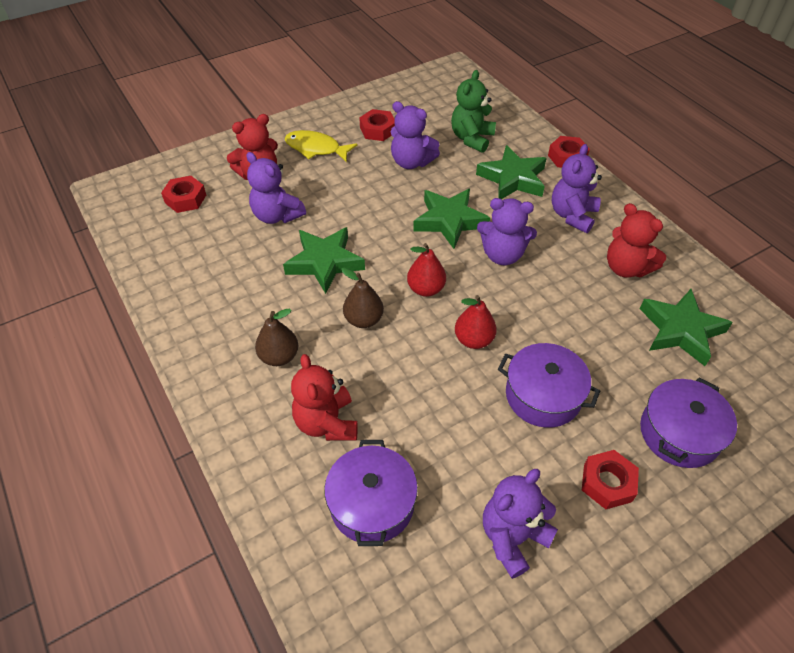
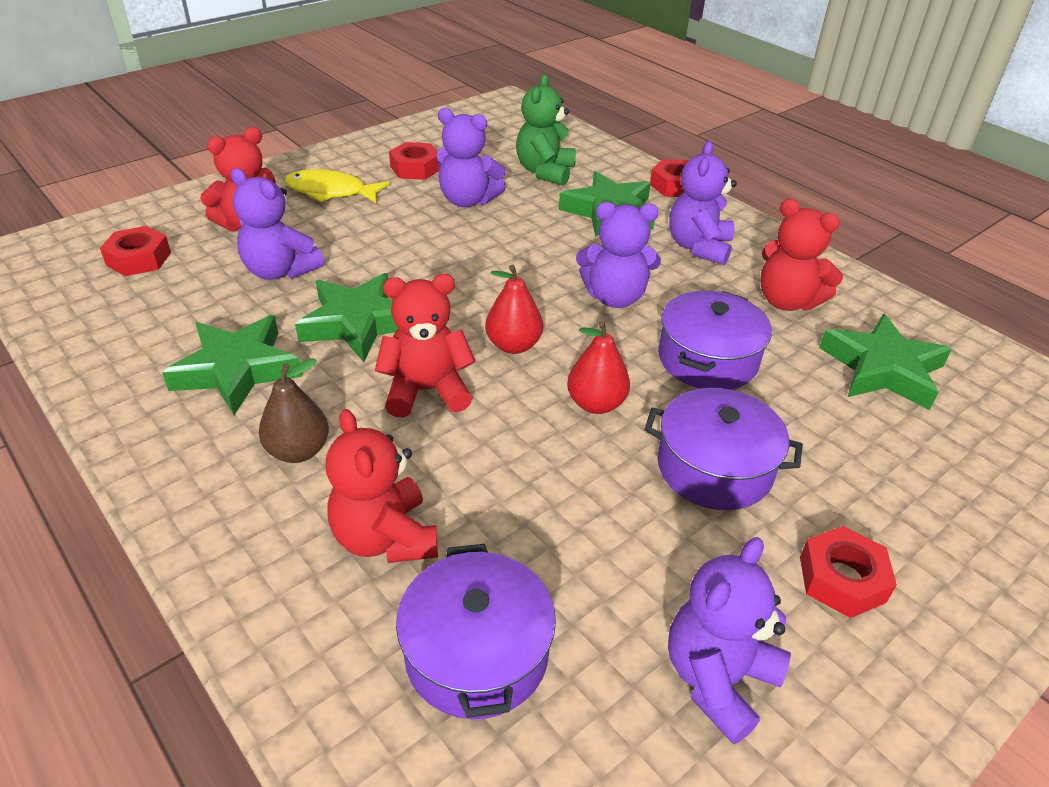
camera: 10 degrees left, 10 degrees down
(363, 320) = (426, 391): brown pear -> red teddy bear
(449, 221) = (532, 263): green star -> green star (237, 370)
(679, 433) = (924, 499): purple pot -> purple pot (707, 359)

